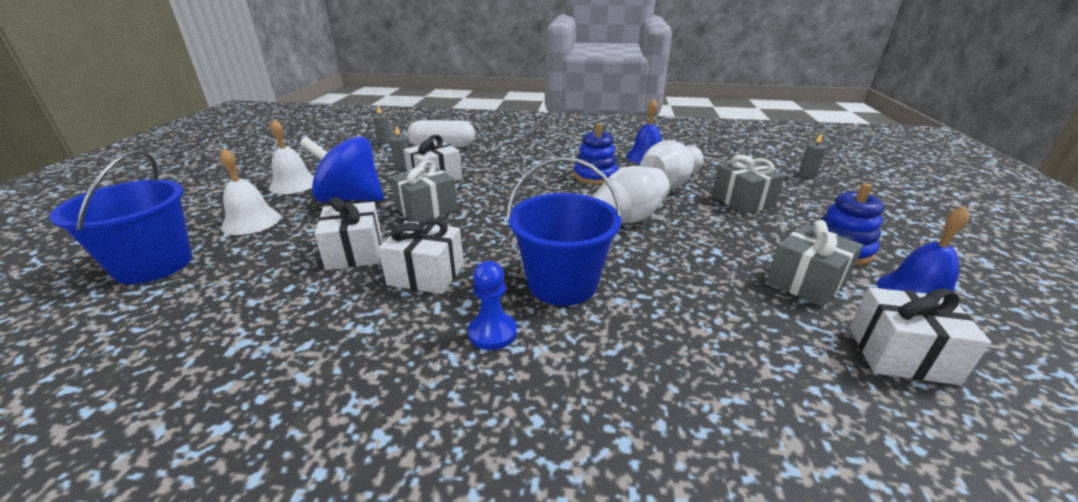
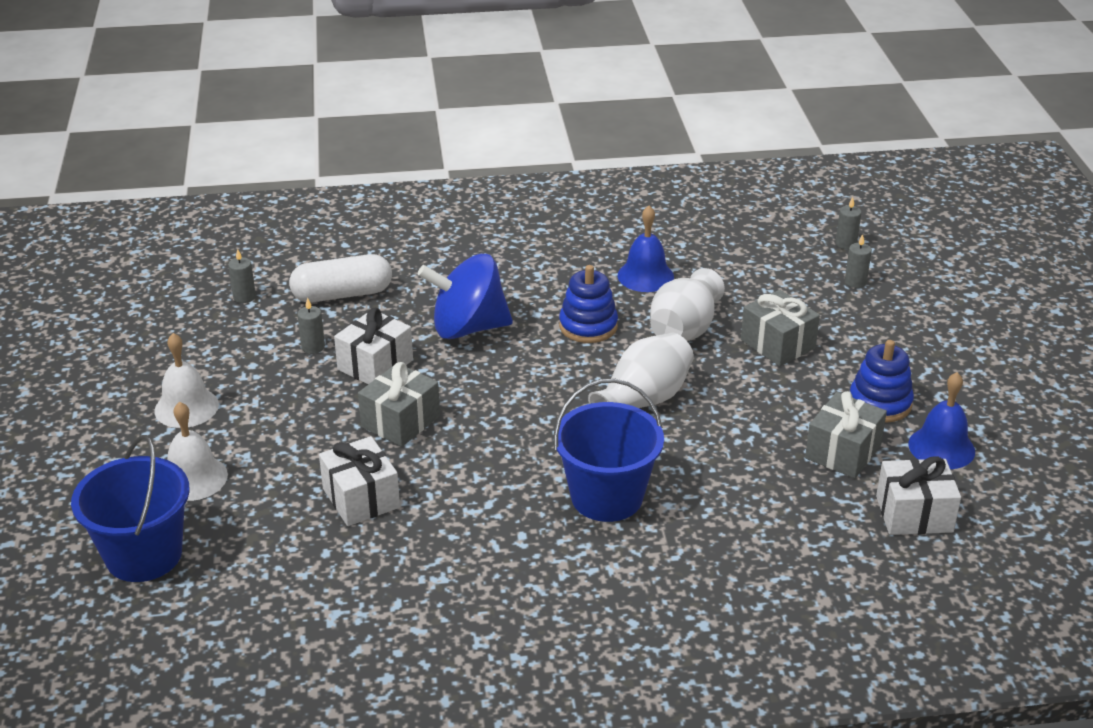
camera: 15 degrees left, 5 degrees up
(350, 199) = (289, 421): blue spinning top -> blue spinning top (468, 328)
(426, 274) = (460, 511): white gift -> none
(492, 332) = (562, 560): blue pawn -> none
(798, 156) = (846, 244): none -> grey candle

